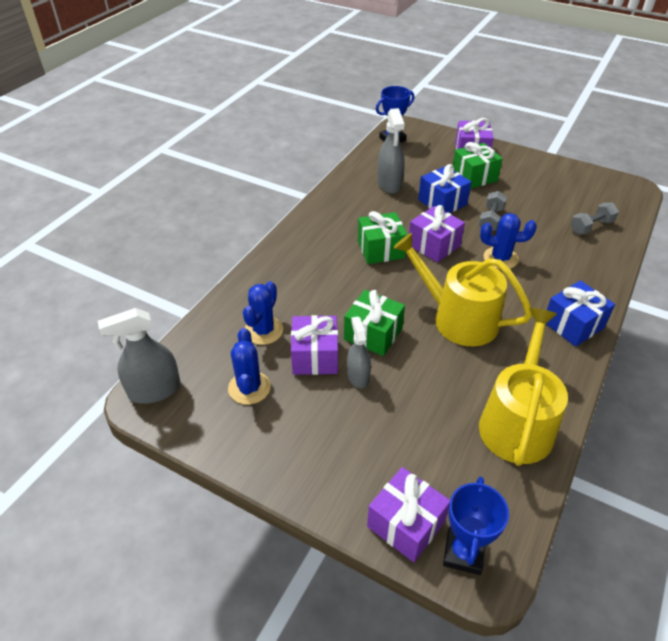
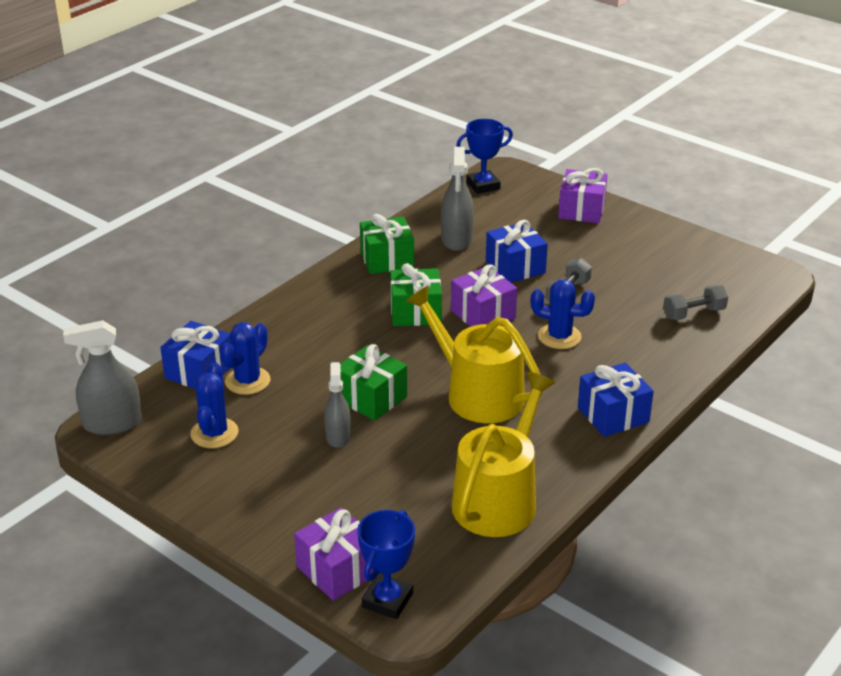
camera: 10 degrees right, 10 degrees down
(219, 326) = (199, 371): none -> blue gift
(315, 356) = (297, 412): purple gift -> none
(474, 177) = (570, 241): green gift -> green gift (387, 259)

